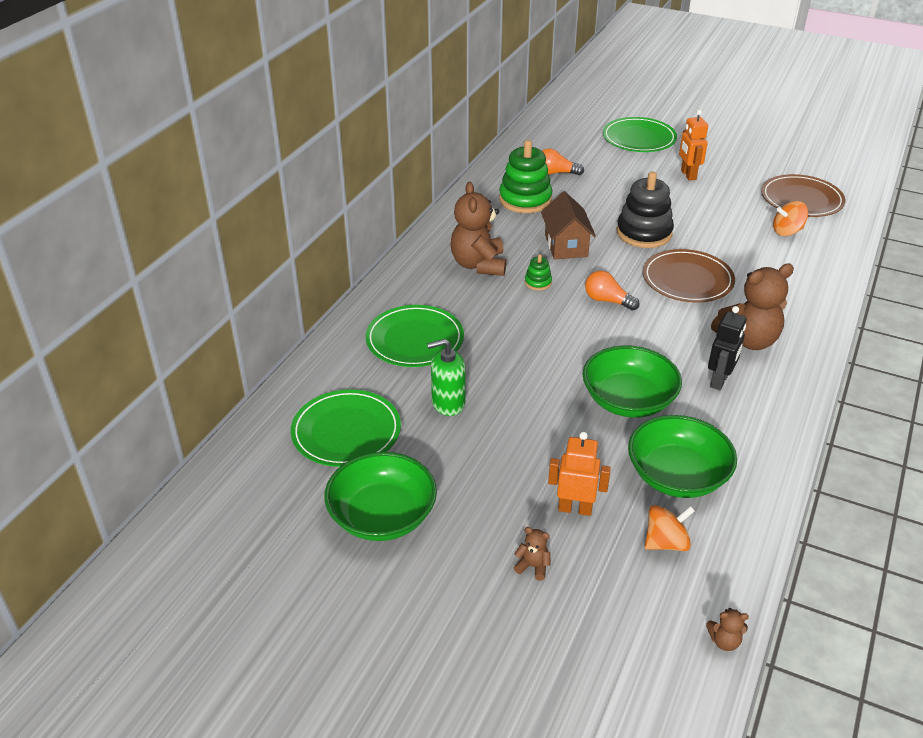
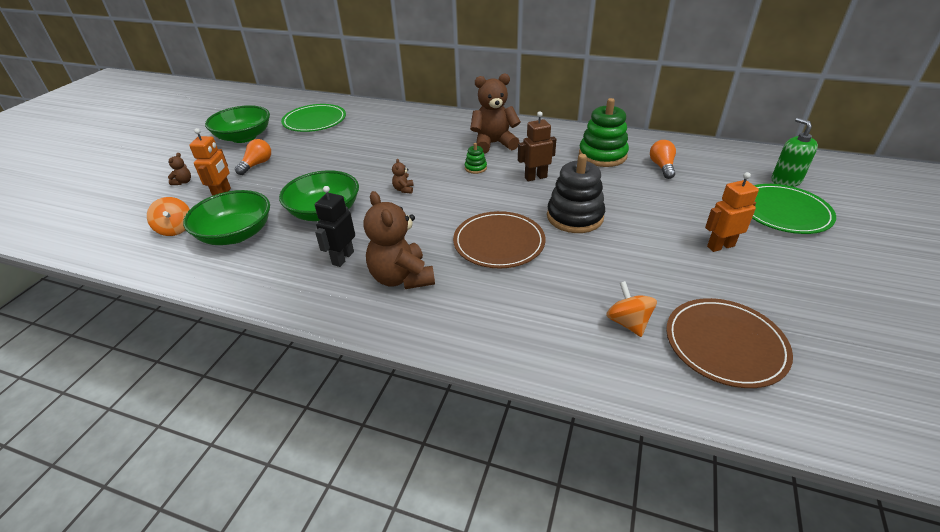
camera: 85 degrees right, 0 degrees up
(415, 339) = (400, 130): green plate -> none
(448, 403) = (334, 146): green soap dispenser -> green soap dispenser (785, 180)
(566, 245) = (535, 177): brown house -> brown robot
(607, 301) = (455, 199): orange light bulb -> orange light bulb (257, 164)
(719, 381) = (342, 258): black robot -> black robot turned 90 degrees clockwise
(724, 641) = (81, 251): brown teddy bear -> brown teddy bear (403, 189)

